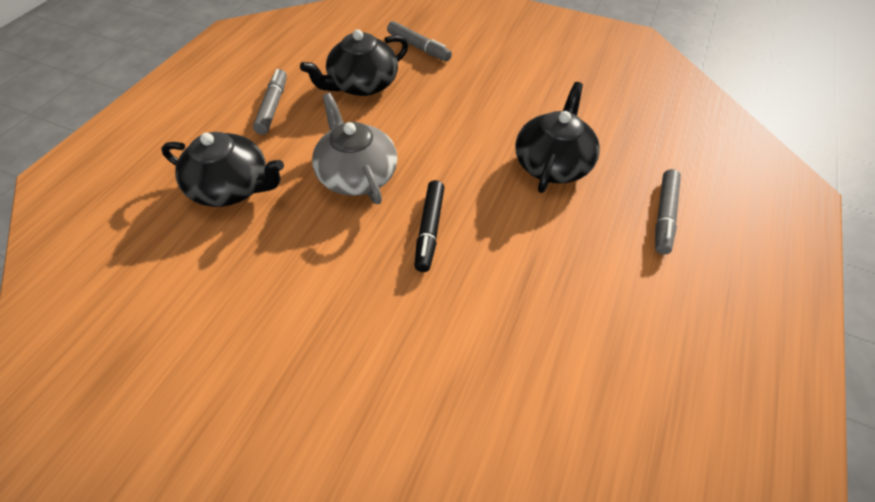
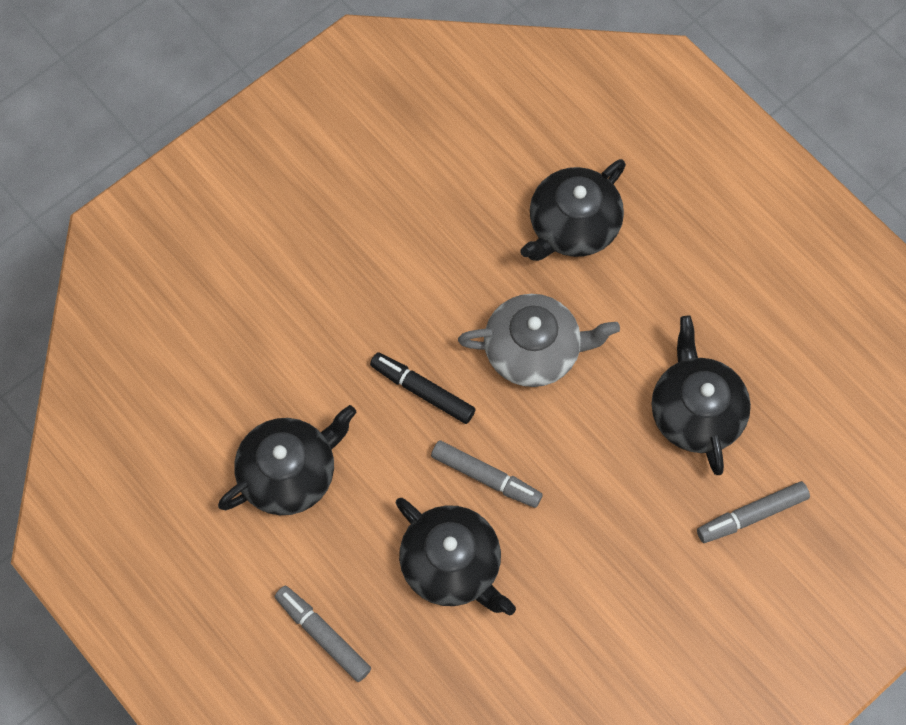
camera: 115 degrees right, 15 degrees up
(273, 107) = (694, 296): grey marker -> grey marker (486, 477)
(561, 294) = (289, 473): none -> black teapot

